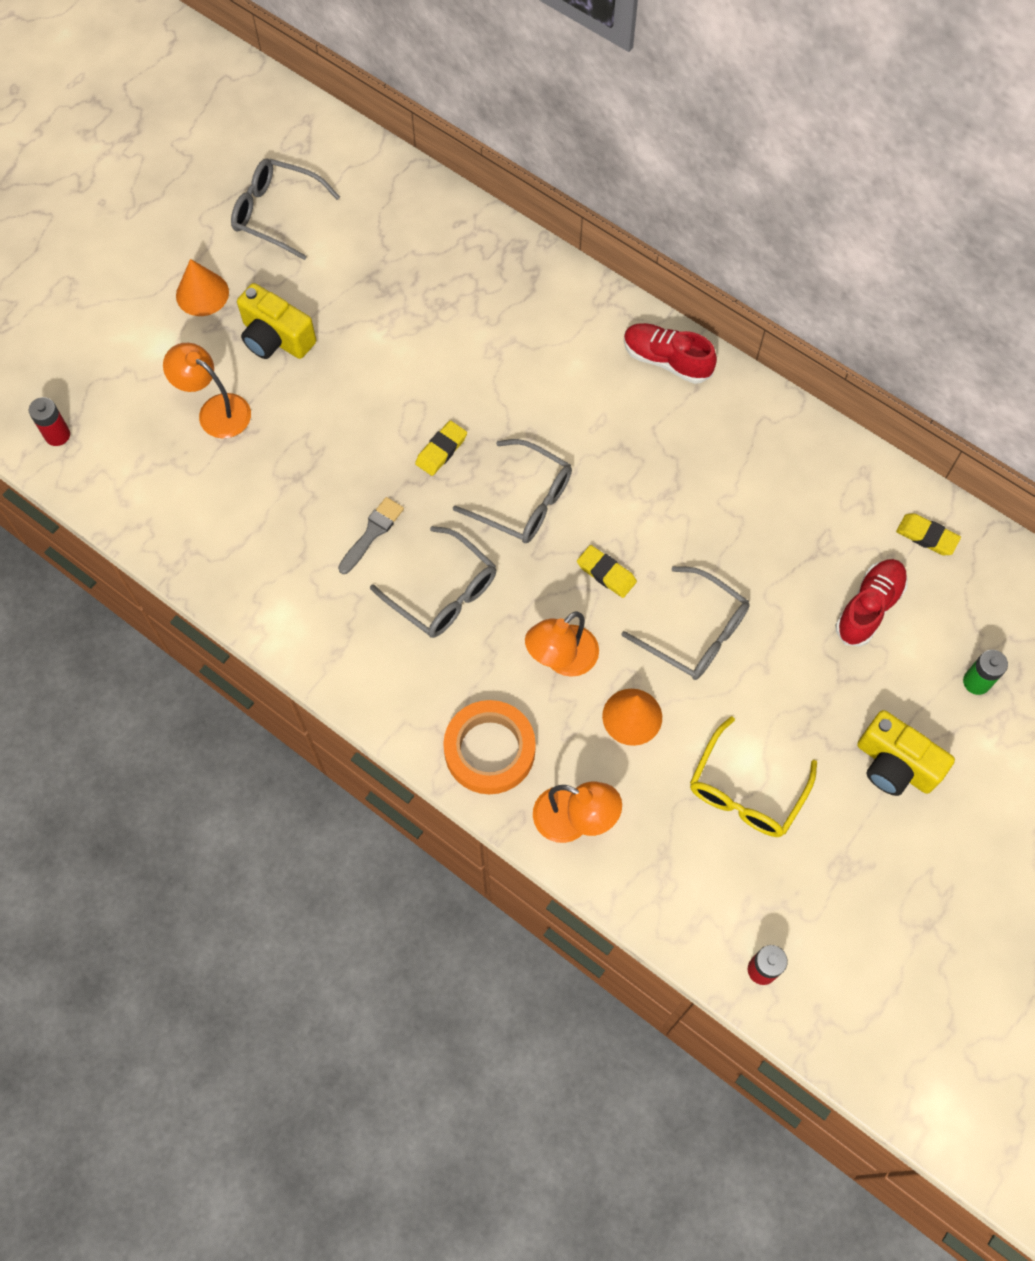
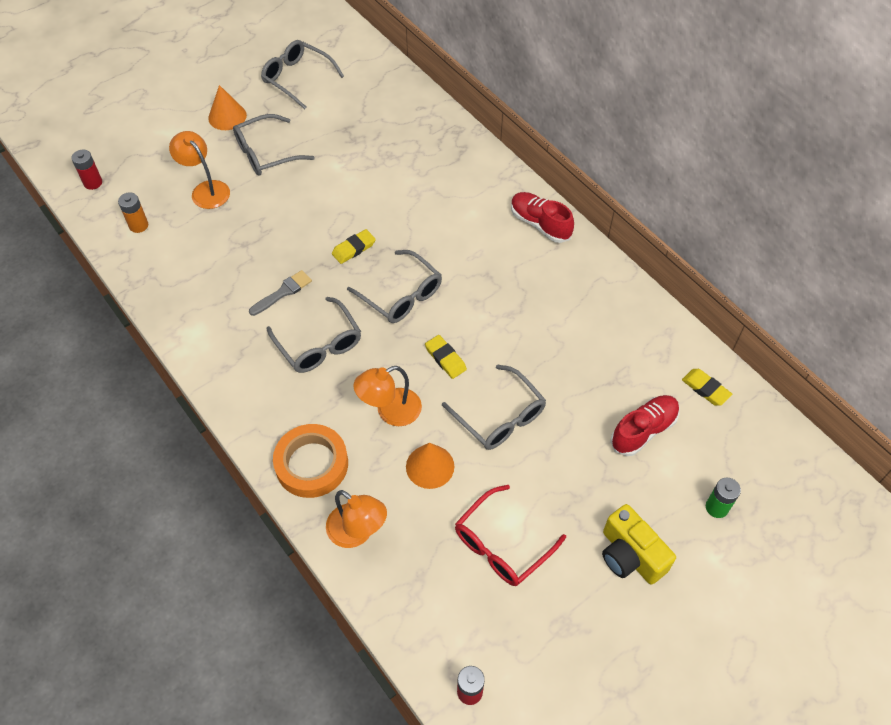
camera: 15 degrees right, 10 degrees down
(146, 483) = (138, 225): none -> orange battery
(276, 338) = (266, 153): yellow camera -> grey glasses
(746, 791) = (501, 545): yellow glasses -> red glasses

